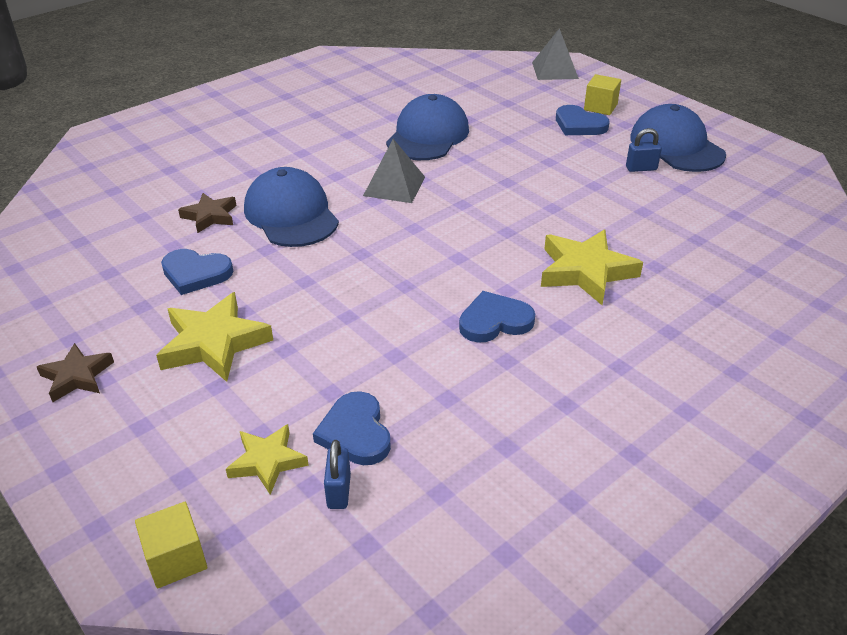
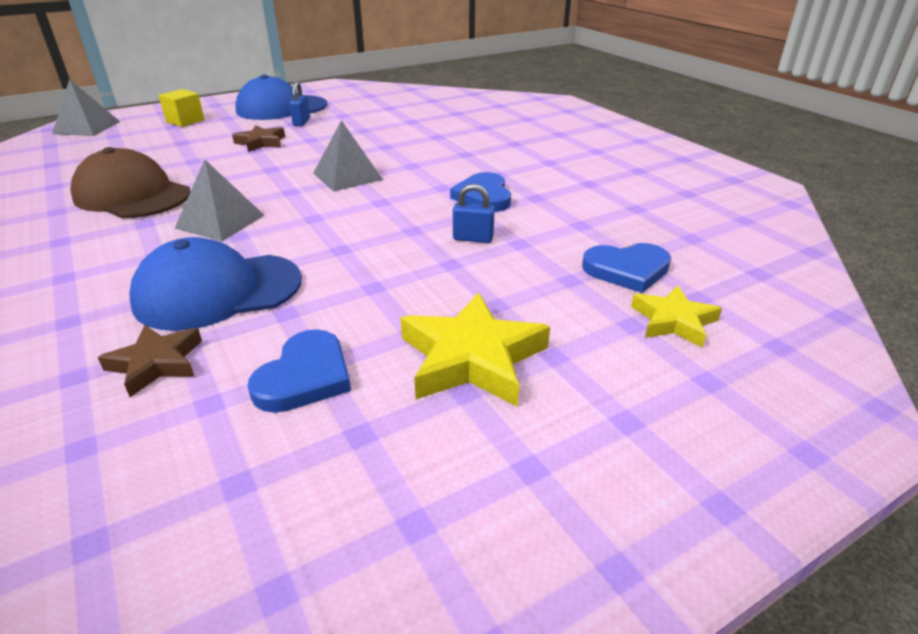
camera: 80 degrees left, 5 degrees down
(77, 376) = (519, 504): brown star -> brown star (261, 142)
(176, 559) = (825, 383): yellow cube -> none
(339, 491) = (703, 282): blue padlock -> blue padlock (473, 238)
(427, 135) = (132, 195): blue cap -> brown cap
(509, 227) = (347, 176): none -> grey pyramid
(579, 125) = (205, 132): blue heart -> none
(586, 271) = (431, 157): yellow star -> none

